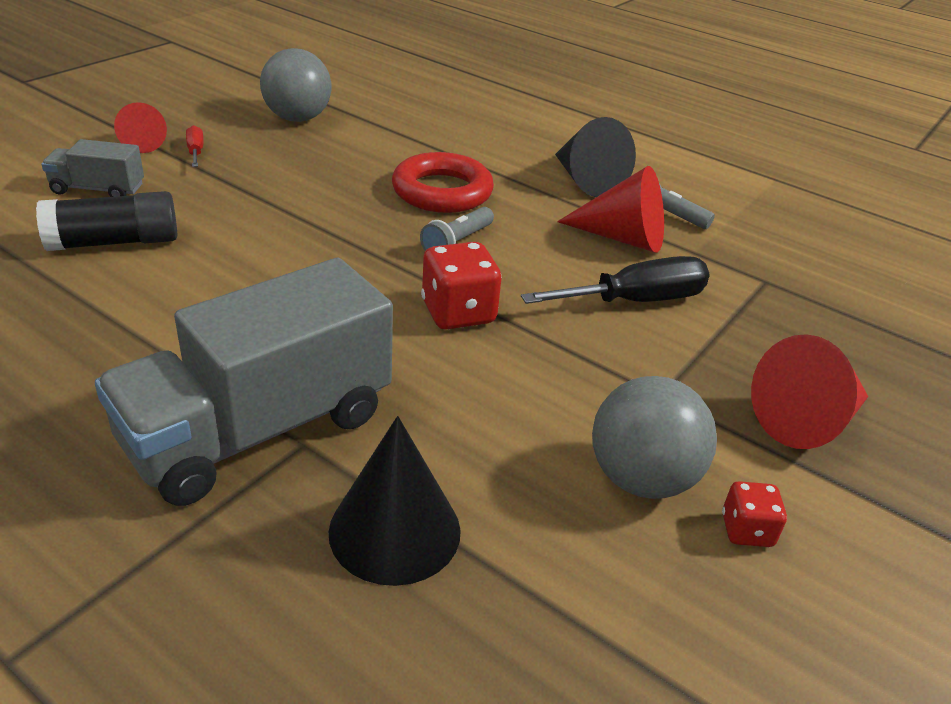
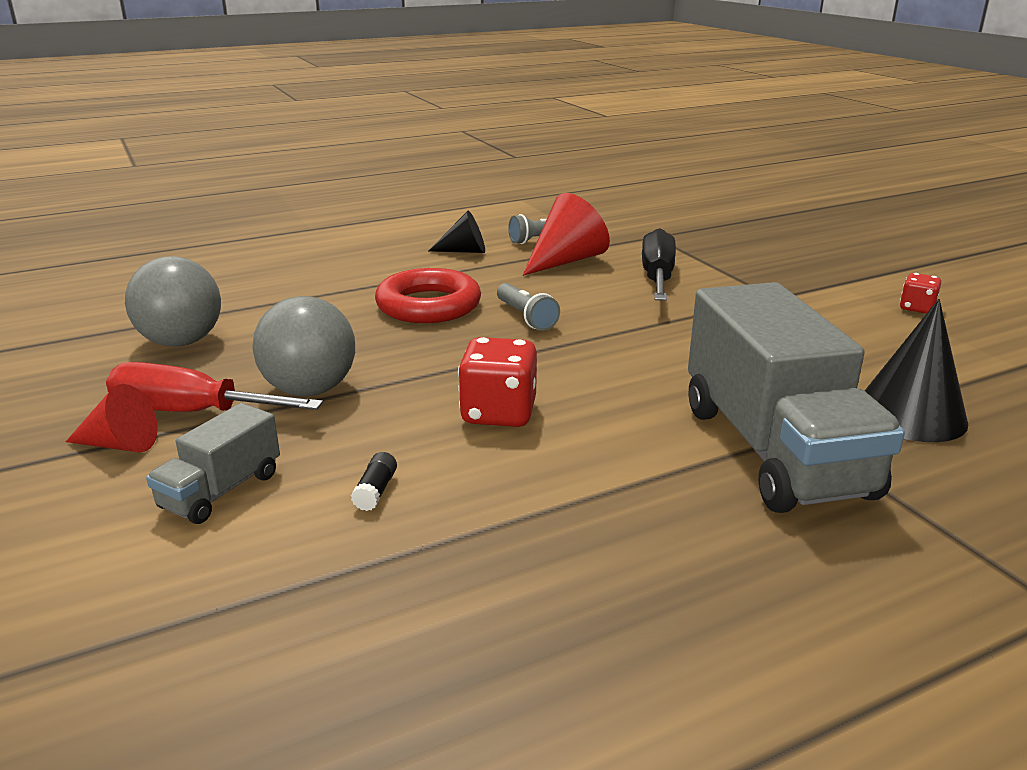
camera: 60 degrees left, 10 degrees down
(115, 242) = (375, 491): black glue stick -> black glue stick, size x0.42
(196, 151) = (192, 412): red screwdriver -> red screwdriver, size x2.03
(458, 313) = (638, 338): red dice -> red dice (498, 413)
(586, 180) = (464, 251): black cone -> black cone, size x0.63
(641, 479) = (864, 324): grey ball -> grey ball (310, 390)
(807, 420) = (815, 267): red cone -> none

